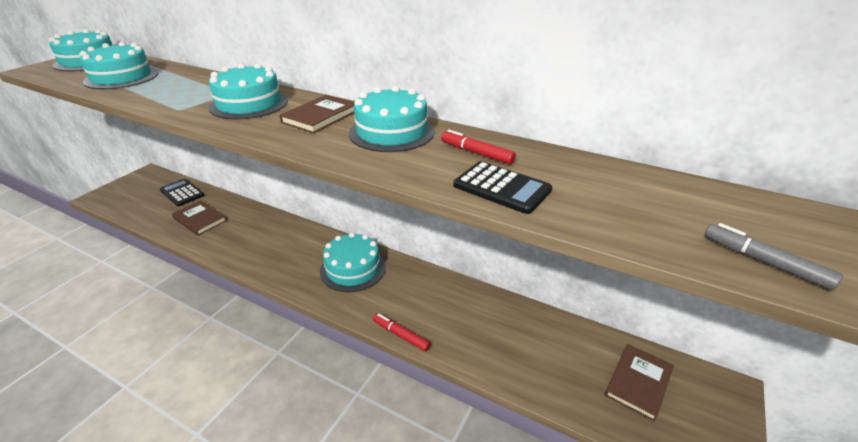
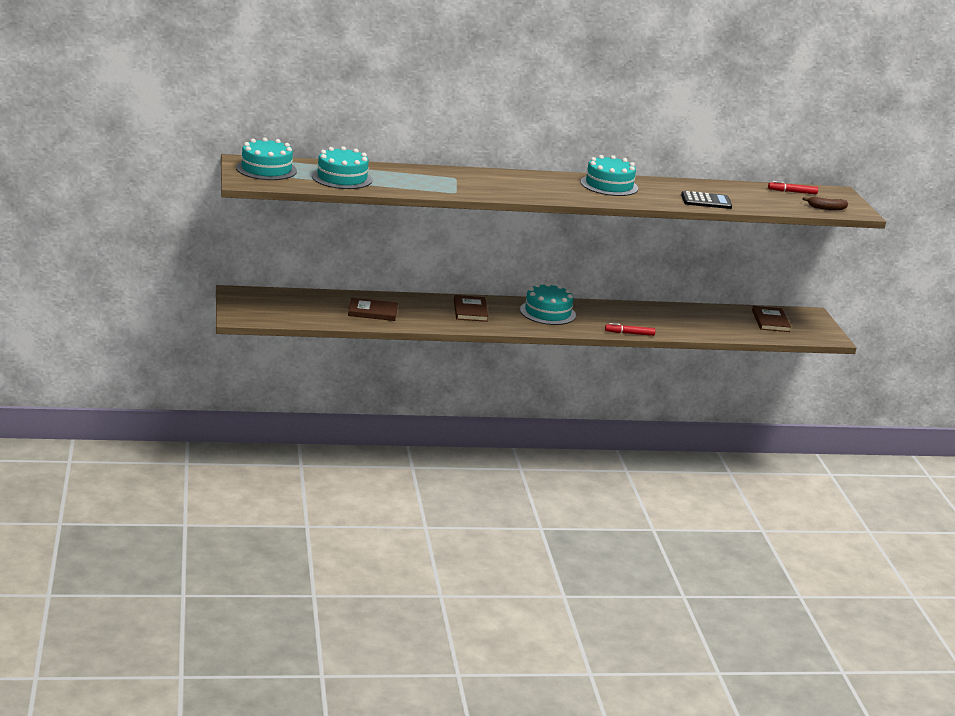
camera: 40 degrees left, 10 degrees down
(182, 193) = (311, 299): black calculator -> none
(249, 104) = (489, 182): turquoise cake -> none
(320, 116) = (551, 183): brown book -> brown book (470, 310)
(476, 153) = (670, 188): red marker -> red marker (792, 192)
(764, 262) = (826, 208): grey marker -> brown banana

